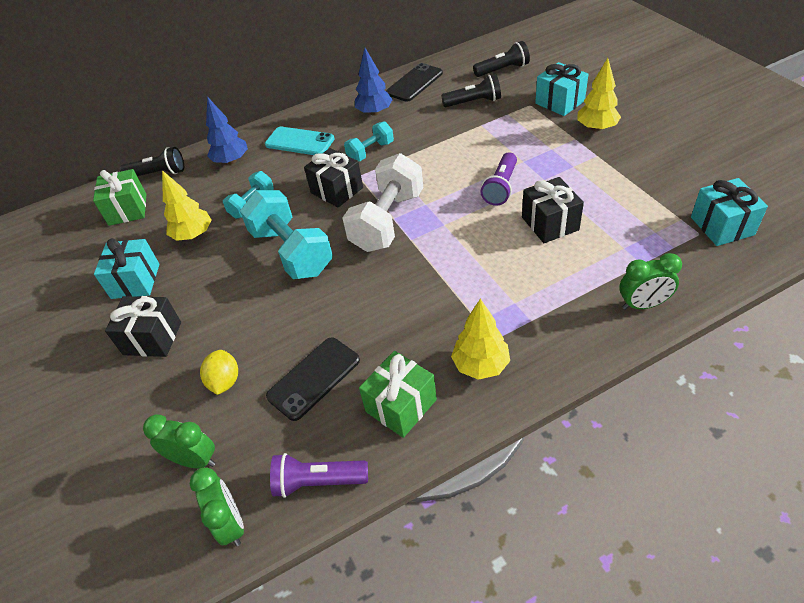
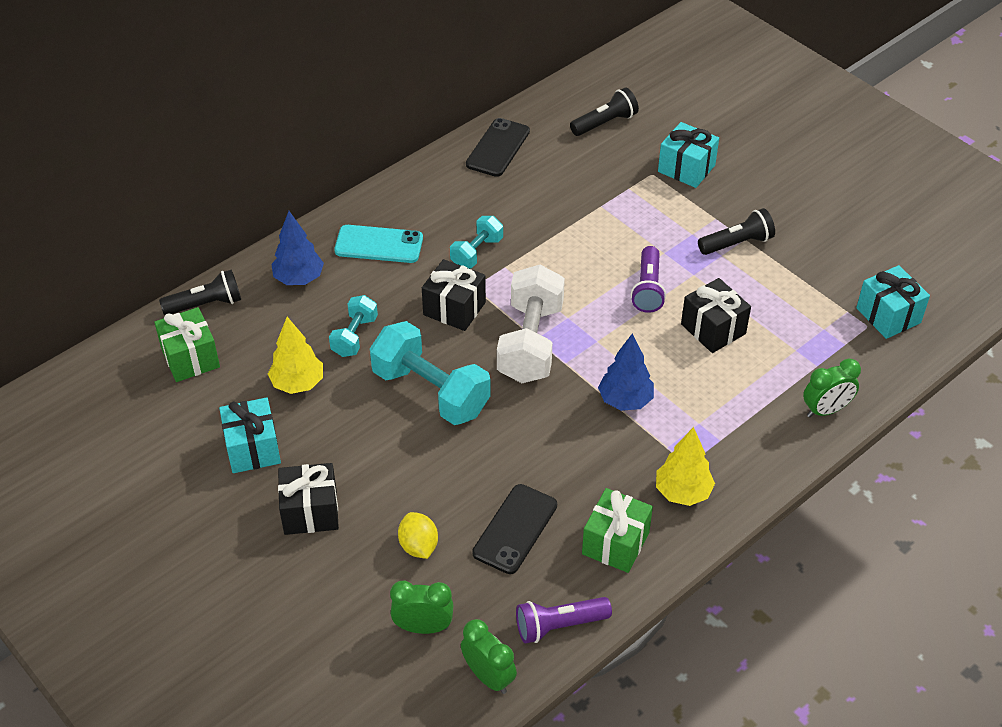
camera: 20 degrees left, 0 degrees up
(374, 112) = (461, 195): blue tree -> blue tree (625, 400)
(474, 102) = (582, 173): black flashlight -> black flashlight (737, 243)
(596, 128) = (736, 202): yellow tree -> none

